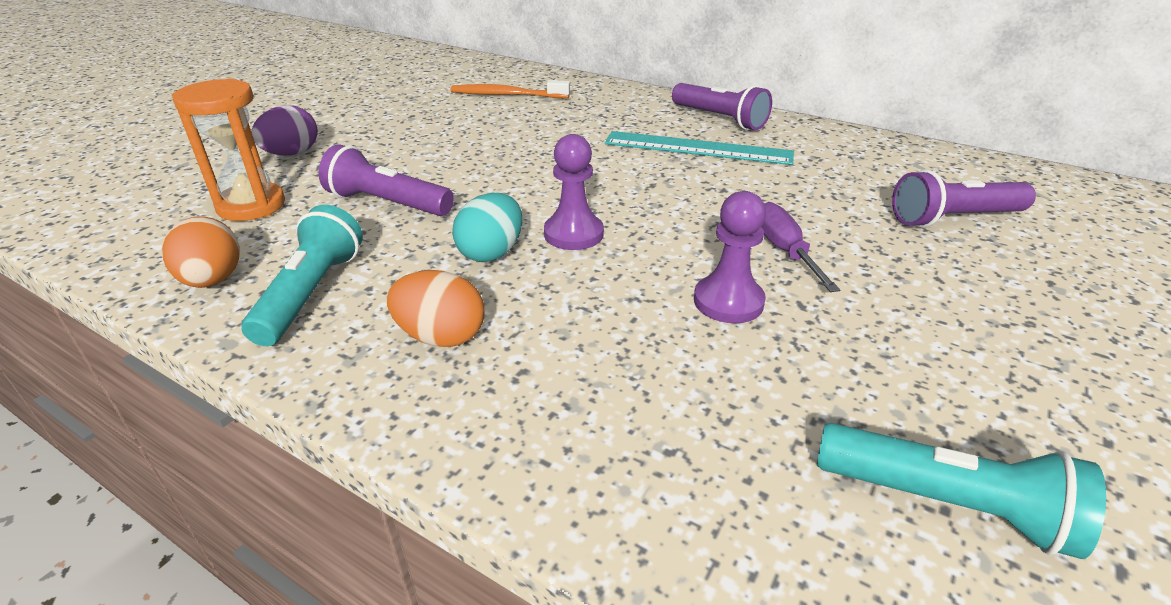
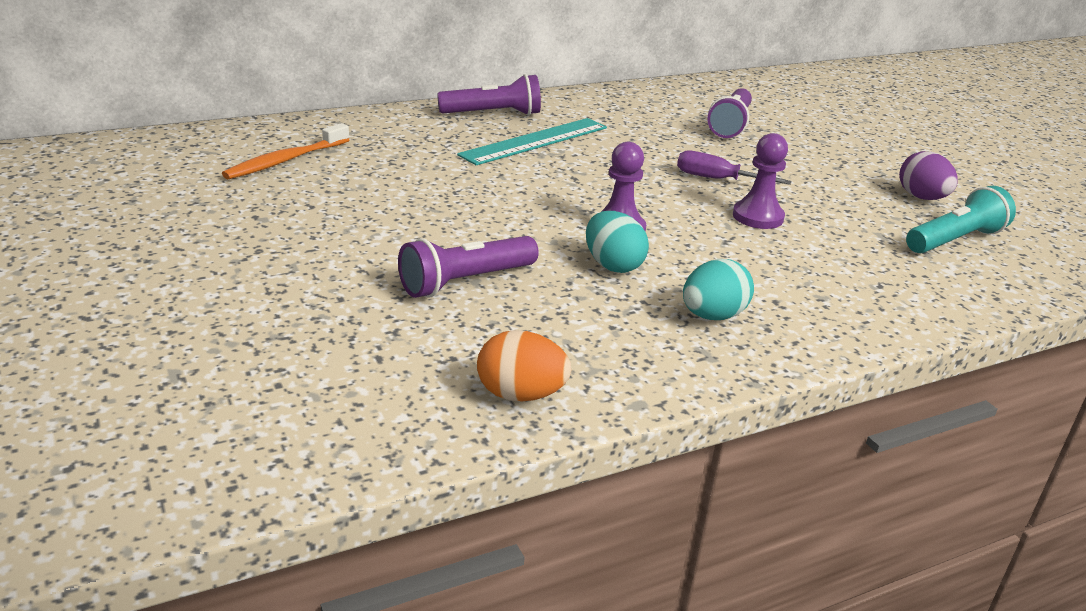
camera: 60 degrees left, 5 degrees down
(251, 206) = (373, 348): orange hourglass -> none
(292, 154) = (259, 301): purple egg -> purple egg (922, 198)
(311, 293) = (596, 352): turquoise flashlight -> none
(441, 337) = (712, 316): orange egg -> turquoise egg

